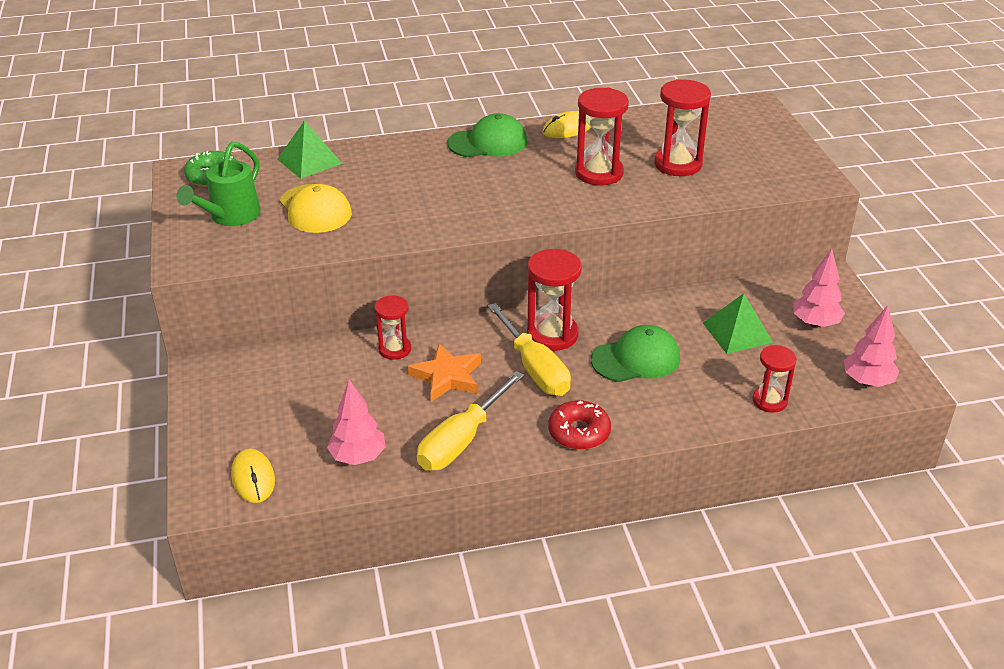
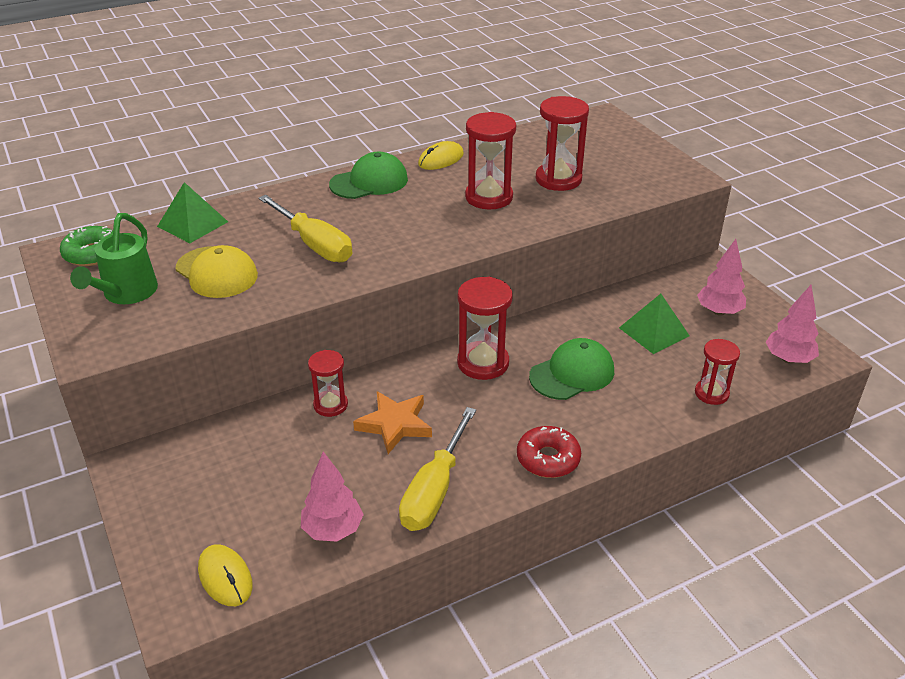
camera: 15 degrees left, 0 degrees up
(535, 369) = (479, 401): yellow screwdriver -> yellow screwdriver (315, 245)

